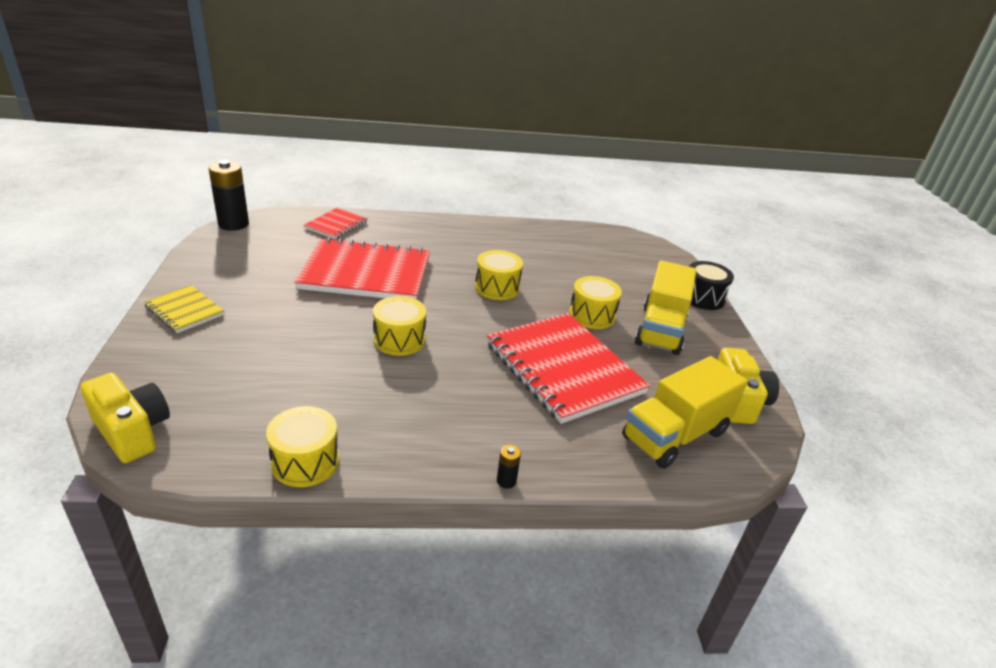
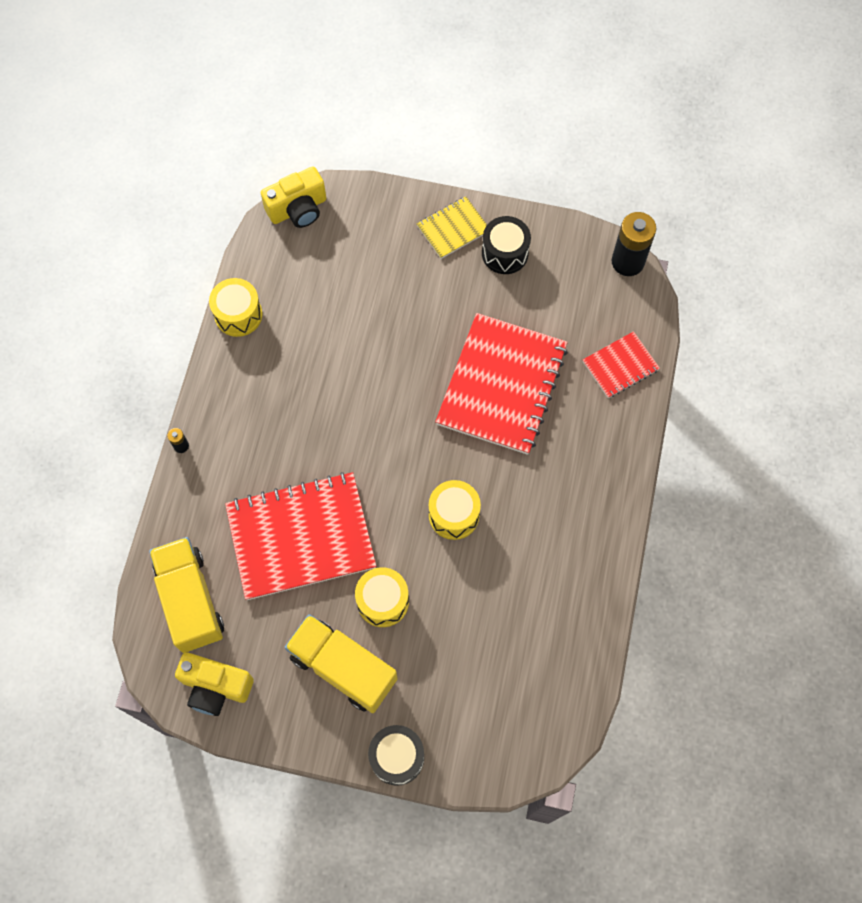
camera: 110 degrees right, 35 degrees up
(219, 280) = (505, 253): none -> black drum
(336, 225) = (620, 366): red notebook -> red notebook turned 75 degrees counterclockwise
(399, 340) = (375, 399): yellow drum -> none

